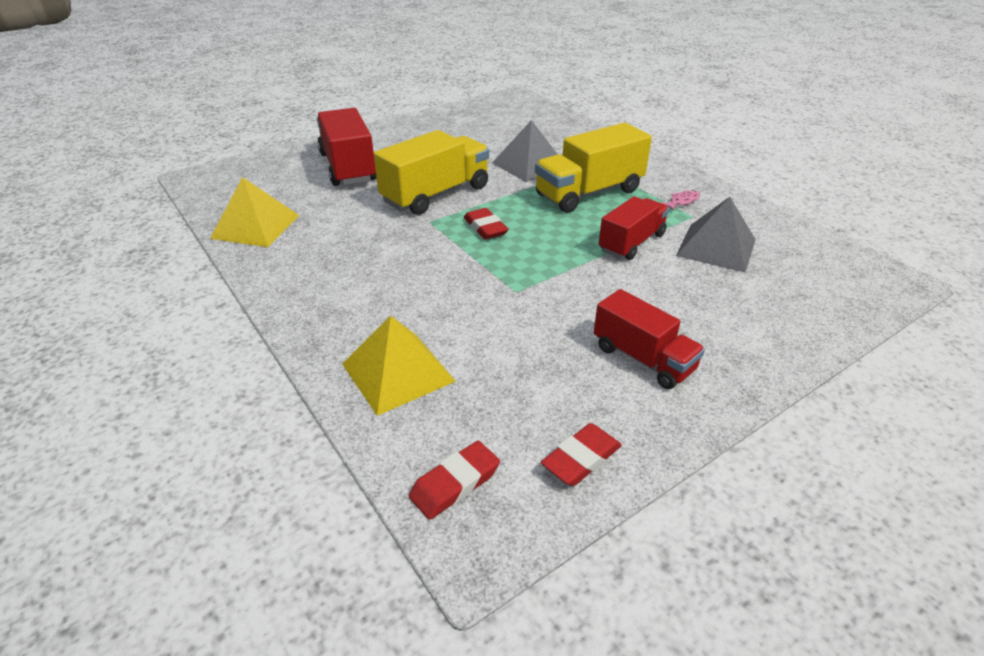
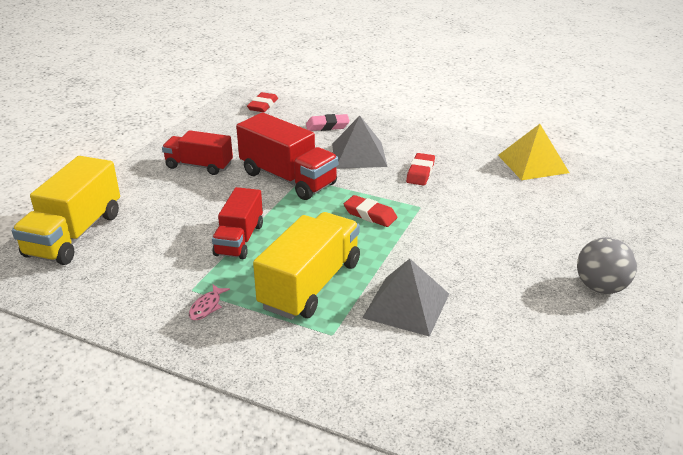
camera: 150 degrees right, 5 degrees down
(348, 167) = (570, 235): red truck -> red truck (288, 178)
(389, 140) = (600, 287): none -> grey ball
(398, 372) = (327, 126): yellow pyramid -> pink eraser
(436, 194) = (449, 233): yellow truck -> yellow truck (74, 234)
(581, 459) = (214, 124): red eraser -> red eraser (420, 173)
(716, 247) = (162, 259): grey pyramid -> grey pyramid (359, 155)

